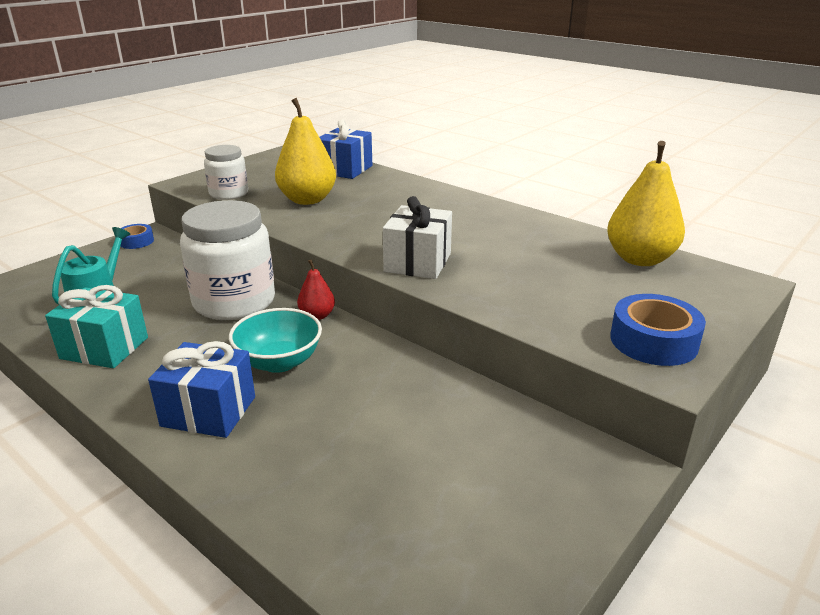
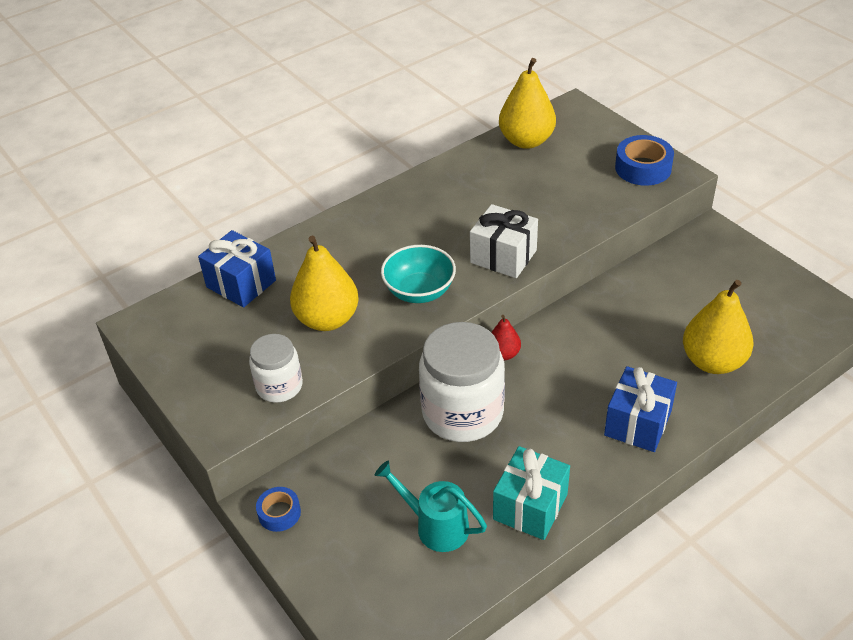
camera: 75 degrees left, 15 degrees up
(279, 362) = (574, 381): turquoise bowl -> turquoise bowl (419, 291)
(321, 475) = (713, 361): none -> yellow pear

